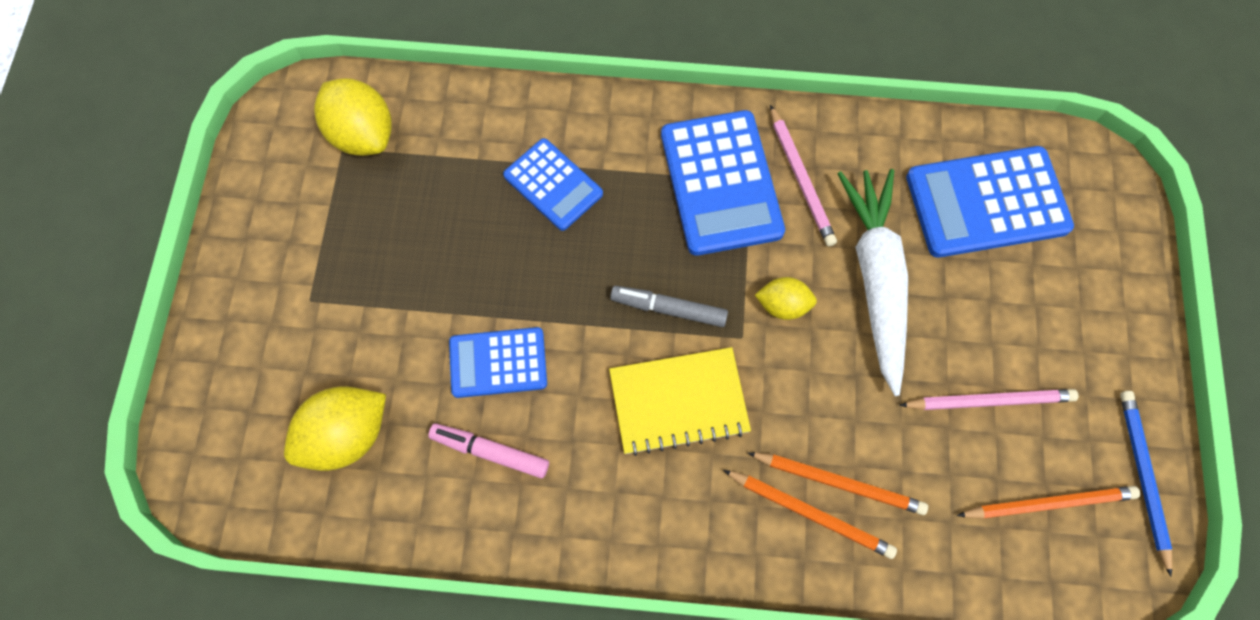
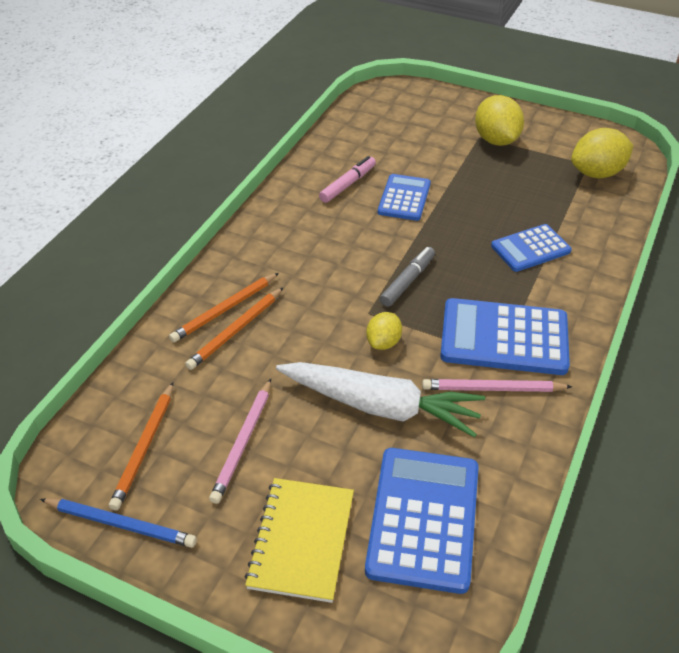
camera: 110 degrees right, 25 degrees down
(346, 435) = (386, 137): yellow lemon -> yellow lemon (496, 140)
(678, 402) = (337, 268): yellow notebook -> yellow notebook (301, 540)

